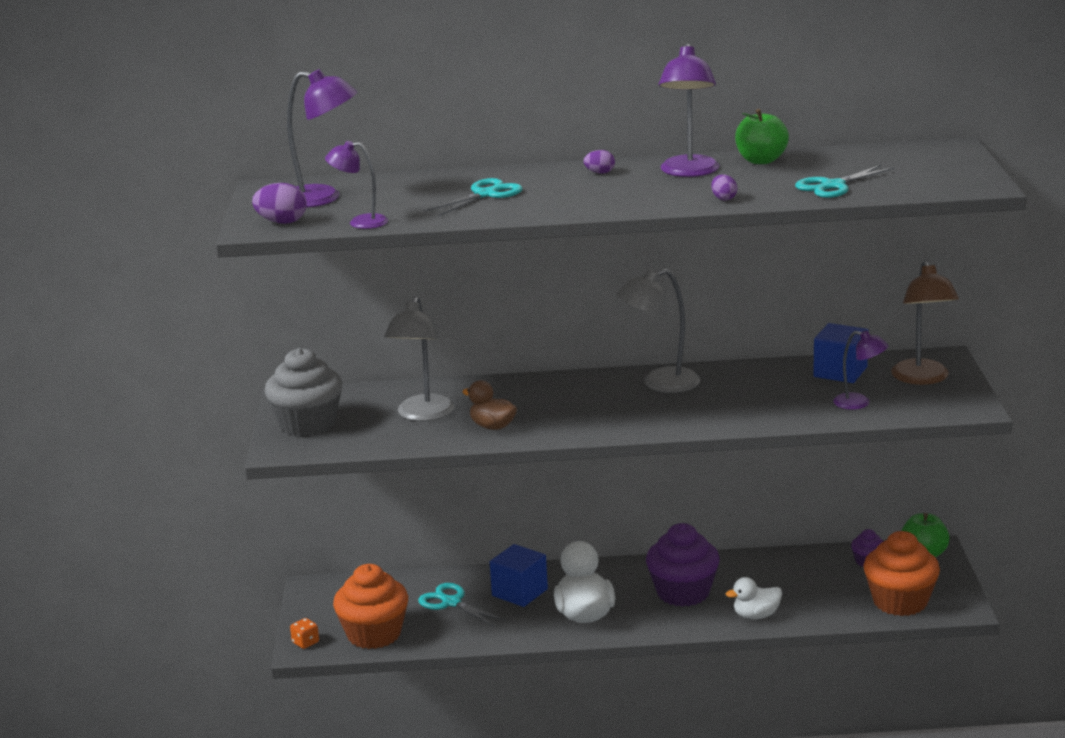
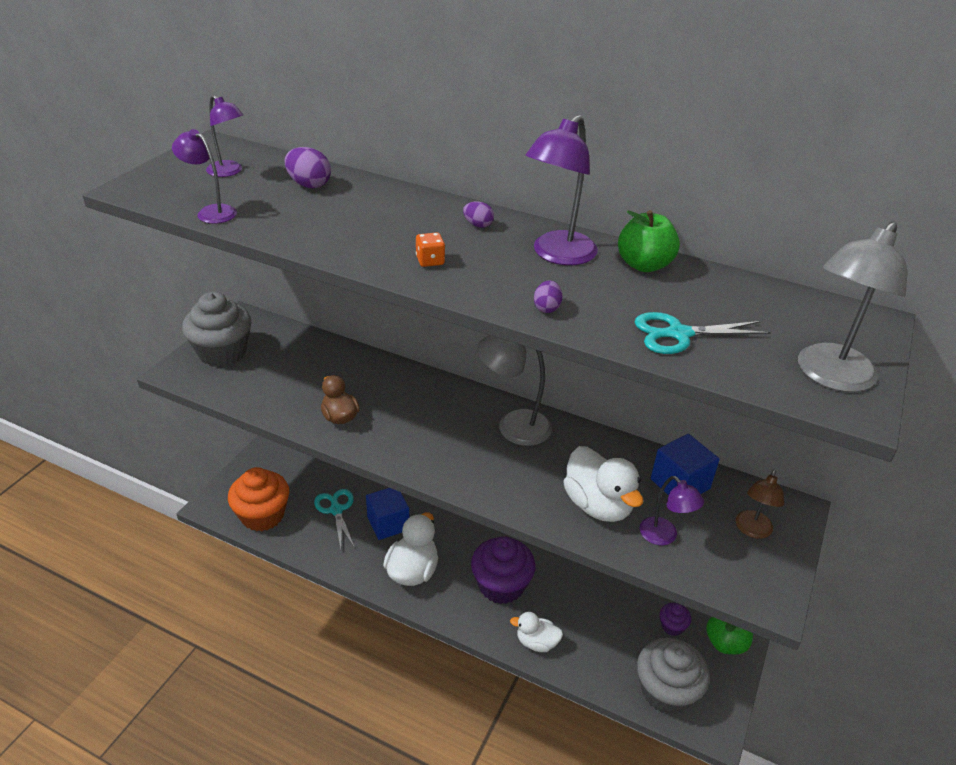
camera: 25 degrees right, 15 degrees up
(282, 222) = (160, 188): purple egg -> purple egg (309, 185)
(305, 642) = (216, 500): orange dice -> orange dice (430, 261)
(323, 198) = (229, 172): purple lamp -> purple lamp, size x0.62
(423, 415) = (306, 379): grey lamp -> grey lamp (830, 377)
(486, 194) = (351, 216): turquoise scissors -> none
(788, 404) = (598, 505): none -> white duck
(900, 602) = (666, 691): orange cupcake -> grey cupcake
(922, 378) = (752, 530): brown lamp -> brown lamp, size x0.62

